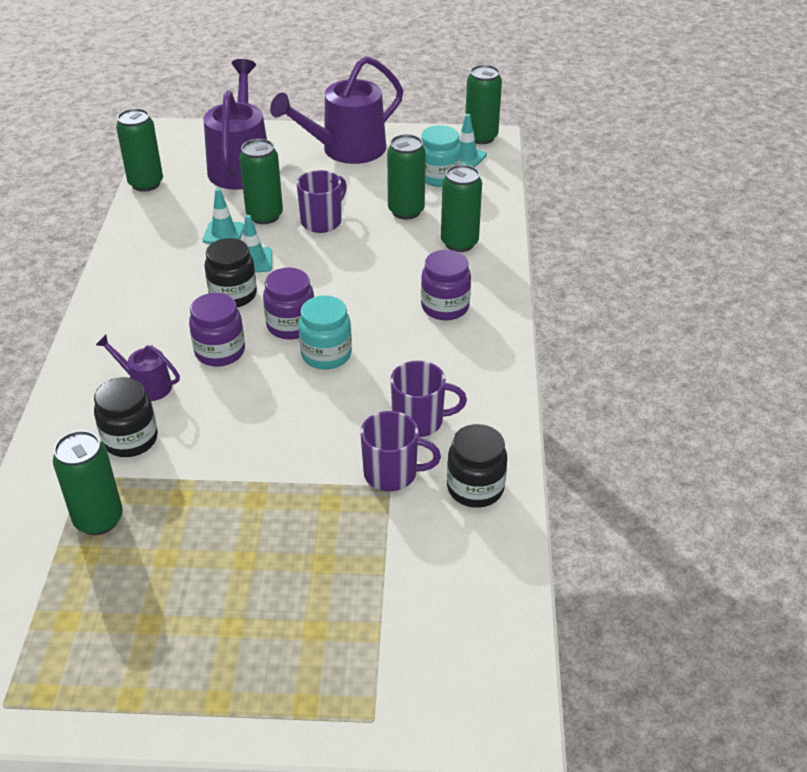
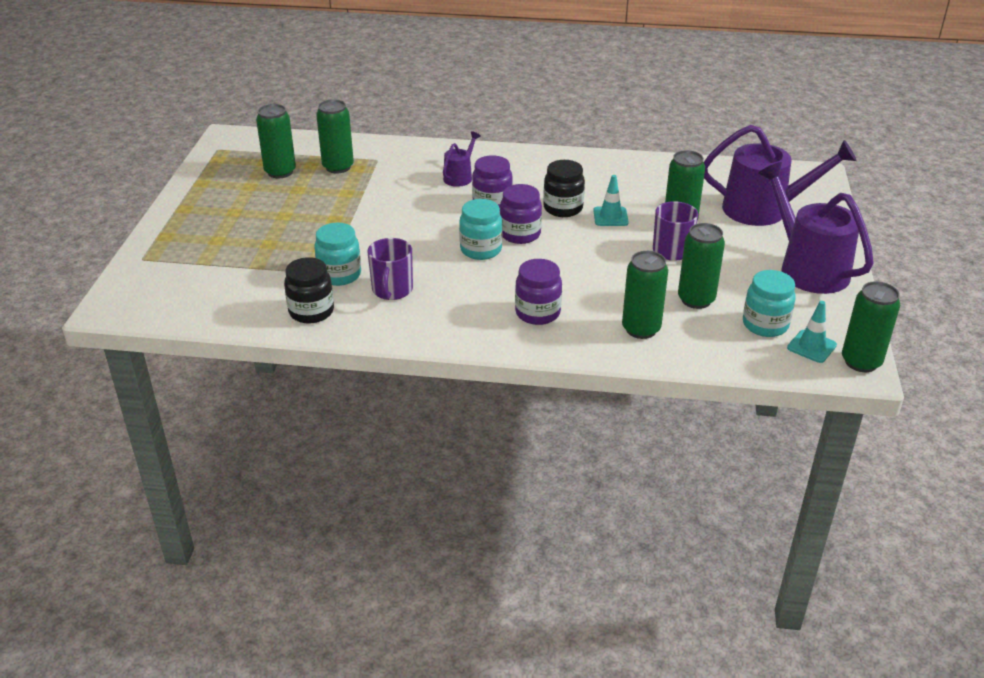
camera: 95 degrees right, 5 degrees down
(130, 440) = (406, 174): black jar -> none
(146, 183) = (725, 165): green can -> green can (280, 172)
(224, 233) = (650, 203): turquoise traffic cone -> none
(392, 473) = (339, 275): purple mug -> turquoise jar

